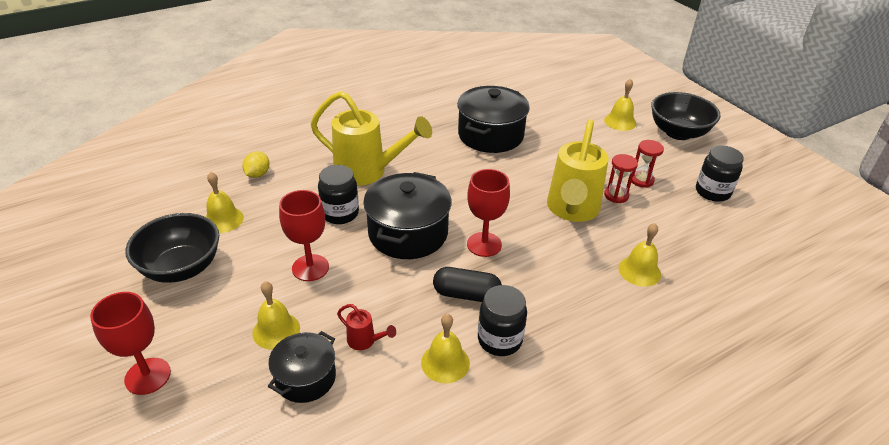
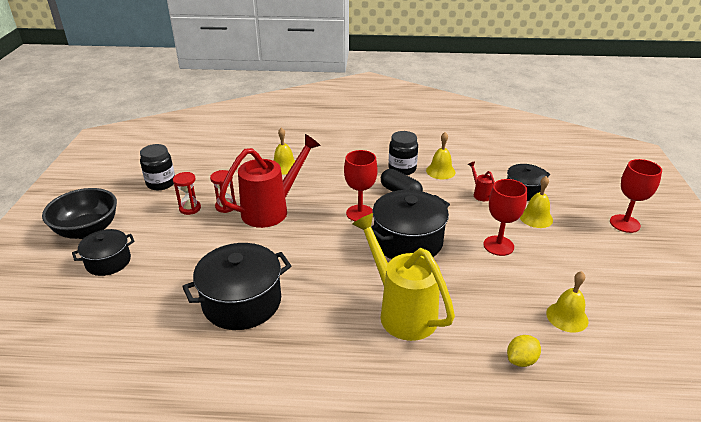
camera: 145 degrees left, 5 degrees down
(182, 268) = (607, 284): black bowl -> none
(340, 213) = (453, 279): black jar -> none
(571, 211) = (272, 209): yellow watering can -> red watering can
(620, 122) = (108, 262): yellow bell -> black pot

